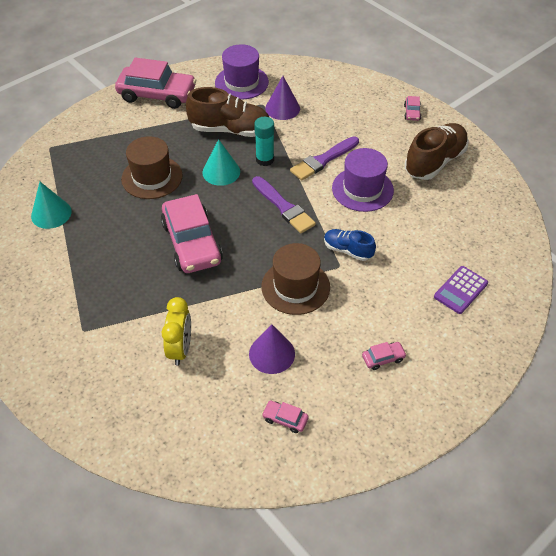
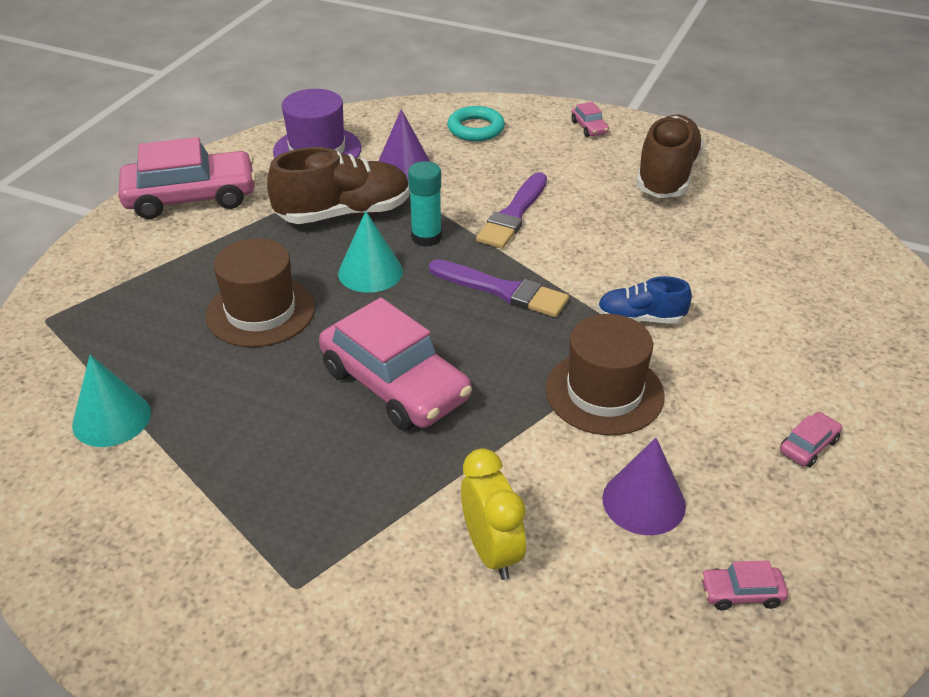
camera: 25 degrees left, 10 degrees down
(341, 94) = (476, 129): none -> turquoise ring
(362, 189) = (598, 235): purple hat -> none
(460, 290) = (833, 319): purple calculator -> none

